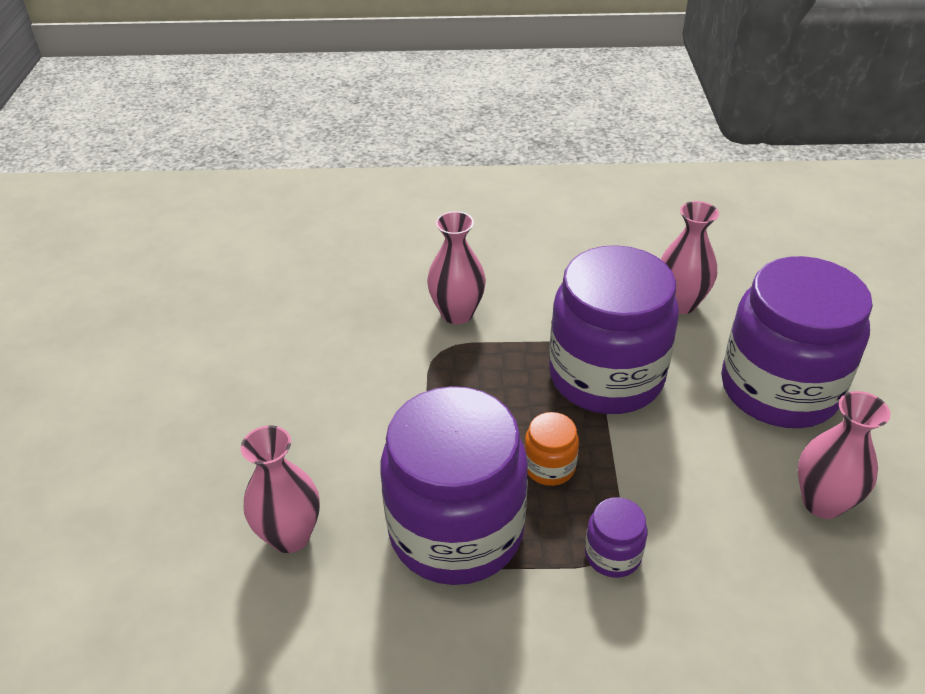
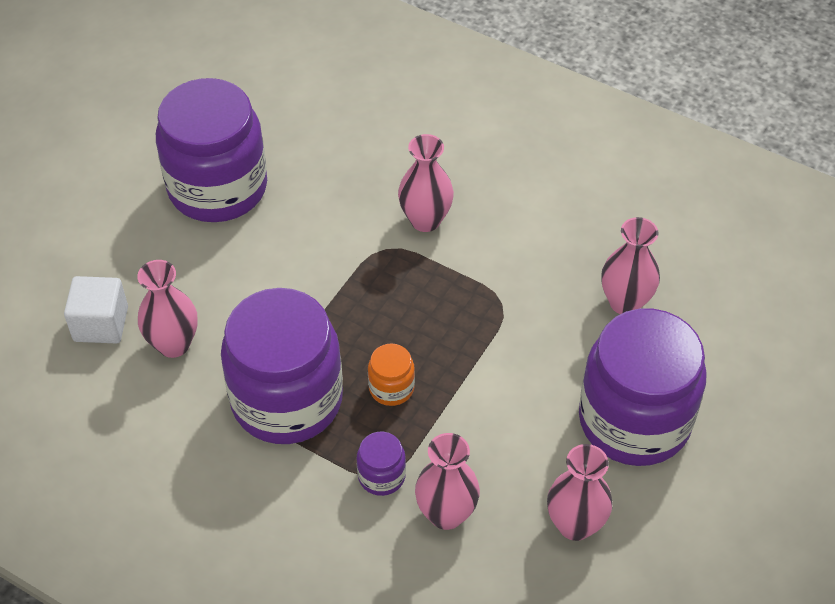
camera: 30 degrees right, 10 degrees up
(189, 556) = (101, 324): none -> white cube
(606, 376) = (499, 337): purple jar -> purple jar (217, 188)
(705, 557) = (446, 514): none -> pink vase

